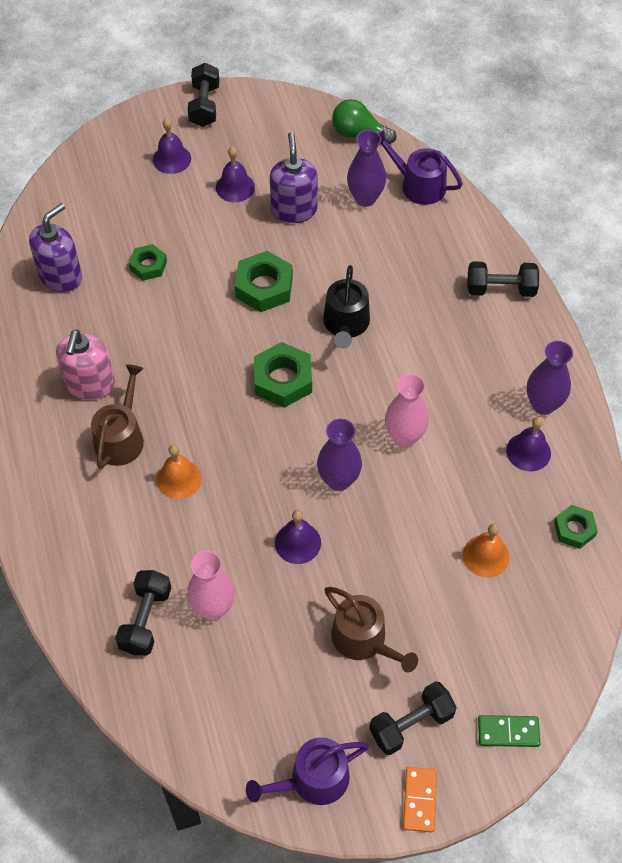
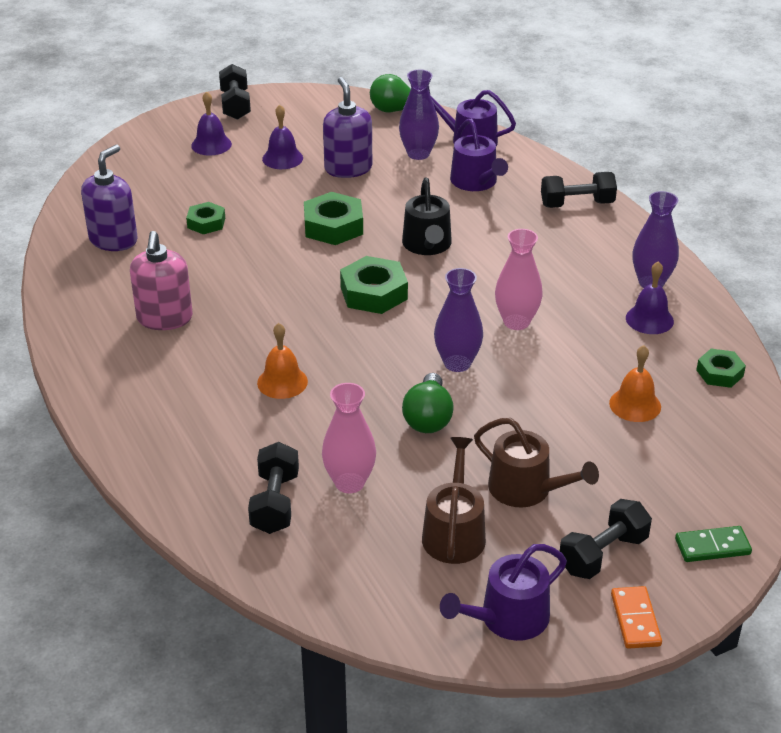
camera: 10 degrees left, 20 degrees down
(121, 437) = (209, 356): brown watering can -> brown watering can (454, 532)
(297, 542) = (428, 418): purple bell -> green light bulb
(411, 245) = (476, 182): none -> purple watering can

